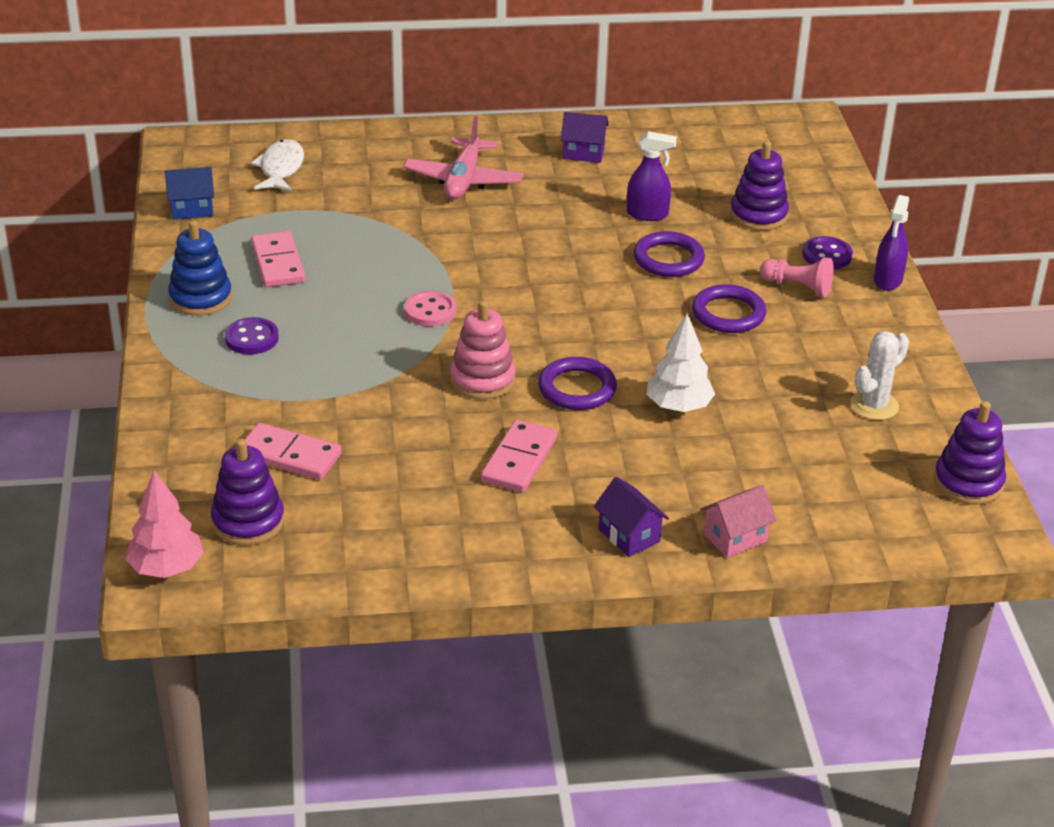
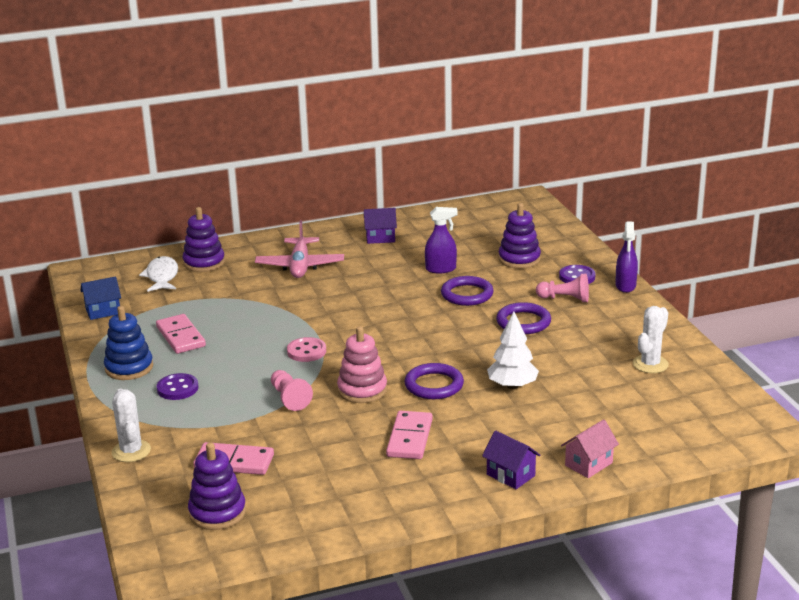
camera: 10 degrees left, 10 degrees down
(166, 568) = (163, 555): pink tree -> none
(169, 418) = (131, 451): none -> white cactus
(386, 376) = (289, 398): none -> pink pawn
(968, 482) = (737, 402): purple stacking toy -> purple stacking toy (204, 263)

